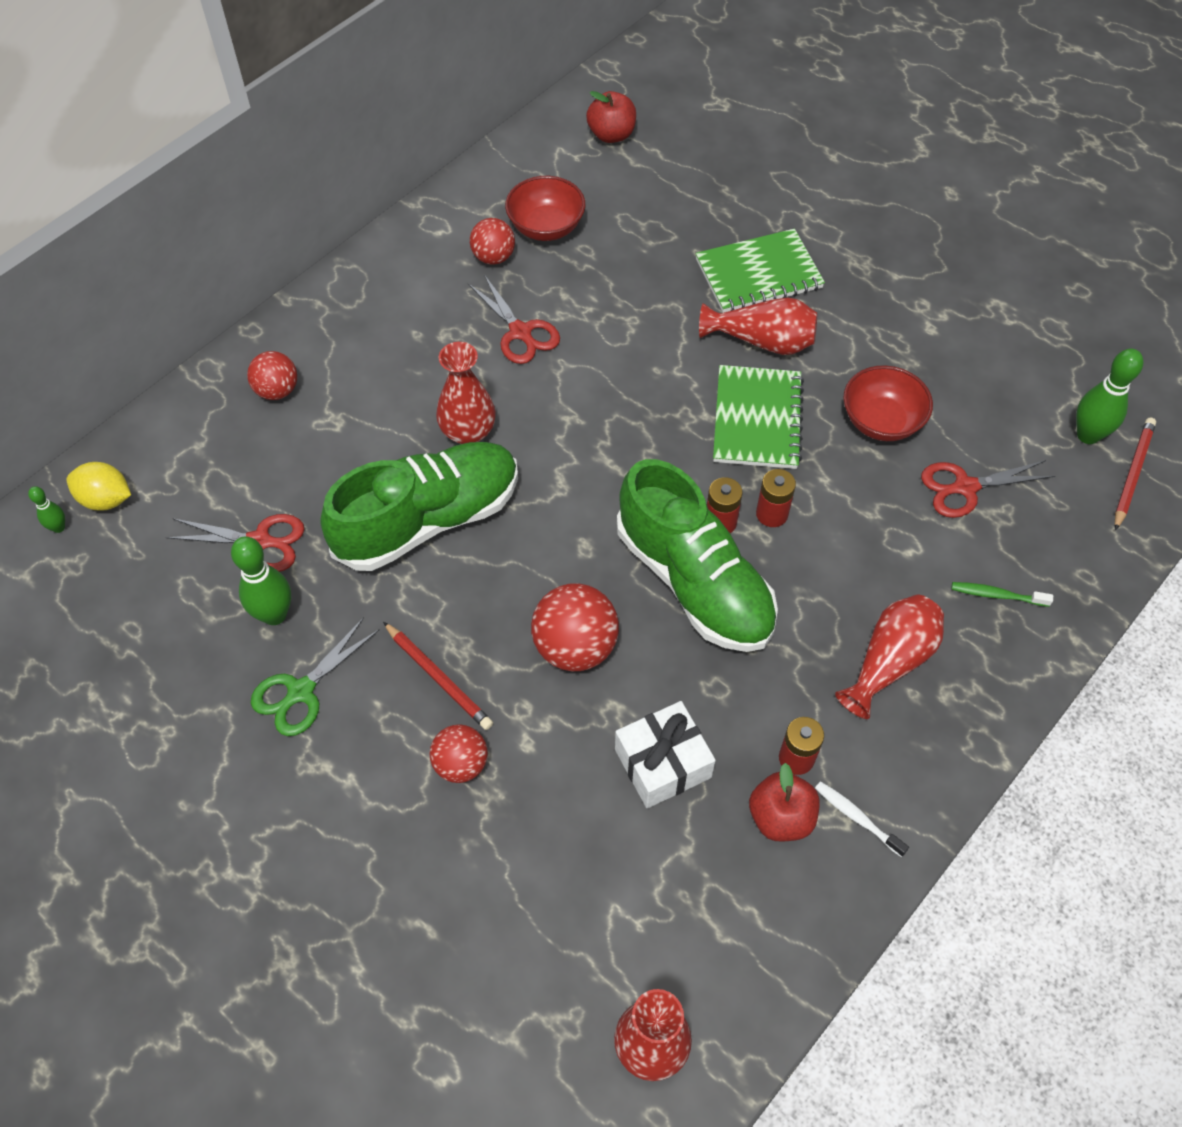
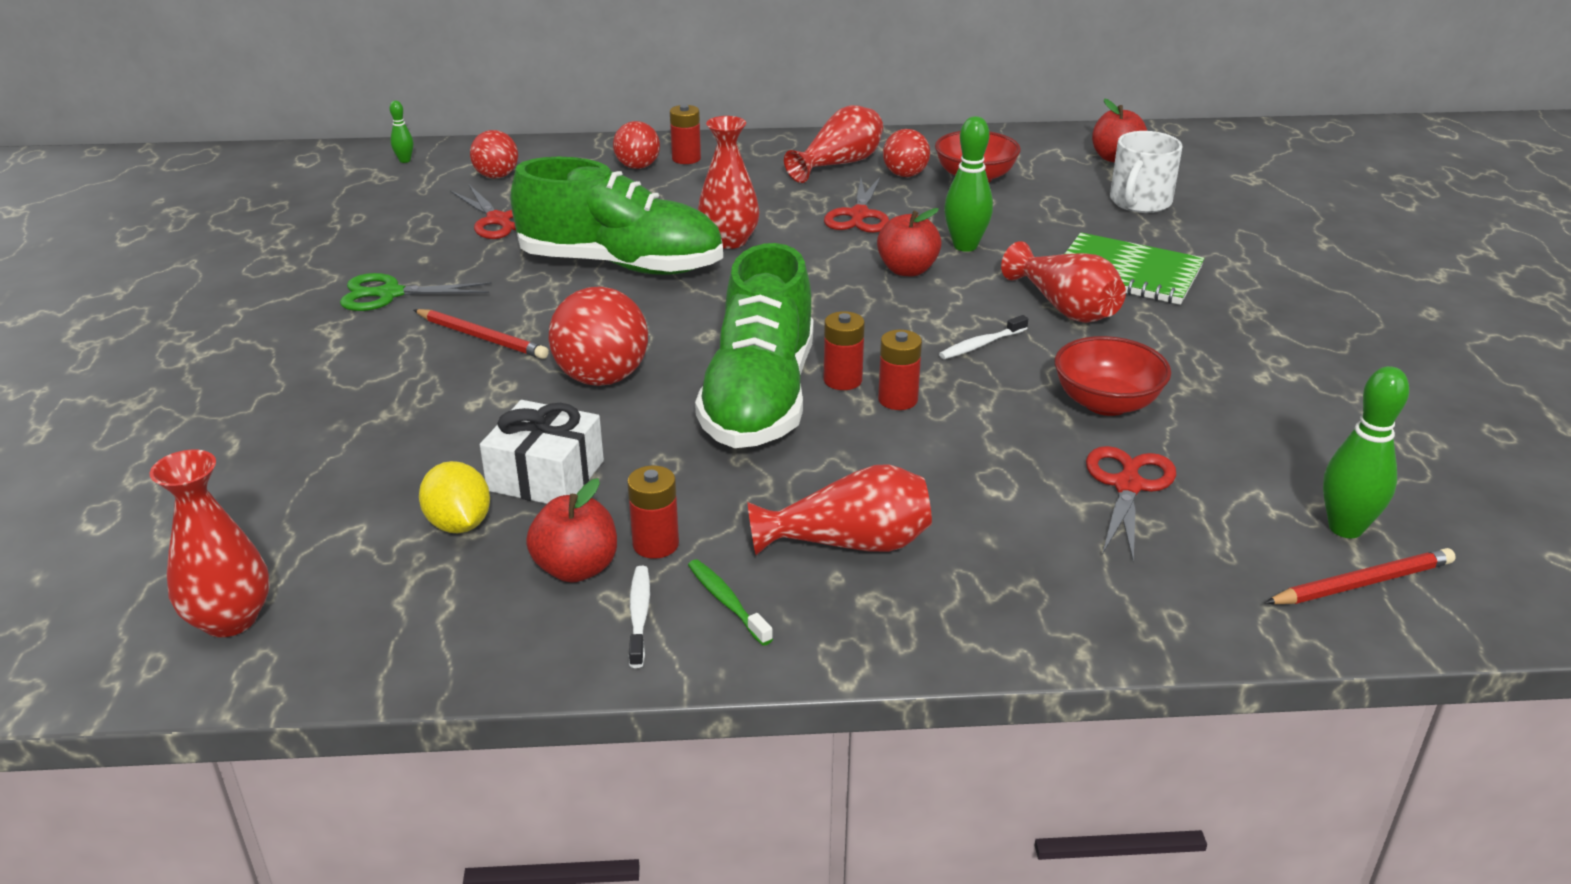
camera: 45 degrees right, 25 degrees down
(106, 499) = (451, 162): yellow lemon -> yellow lemon (459, 524)
(274, 614) = (443, 254): green bowling pin -> green bowling pin (965, 246)
(302, 352) = (686, 159): none -> red battery
(430, 277) = (839, 164): none -> red vase
(438, 678) = (481, 337): red pencil -> red pencil turned 60 degrees counterclockwise
(461, 764) = (412, 385): red ball -> red ball (496, 176)
(626, 373) = (907, 270): none -> red apple
(682, 182) = (1139, 202): none -> white mug
(757, 419) = (981, 345): green notebook -> white toothbrush
(964, 487) = (1128, 485): red scissors -> red scissors turned 75 degrees clockwise
(996, 595) = (1041, 570): green toothbrush -> green toothbrush (727, 602)

